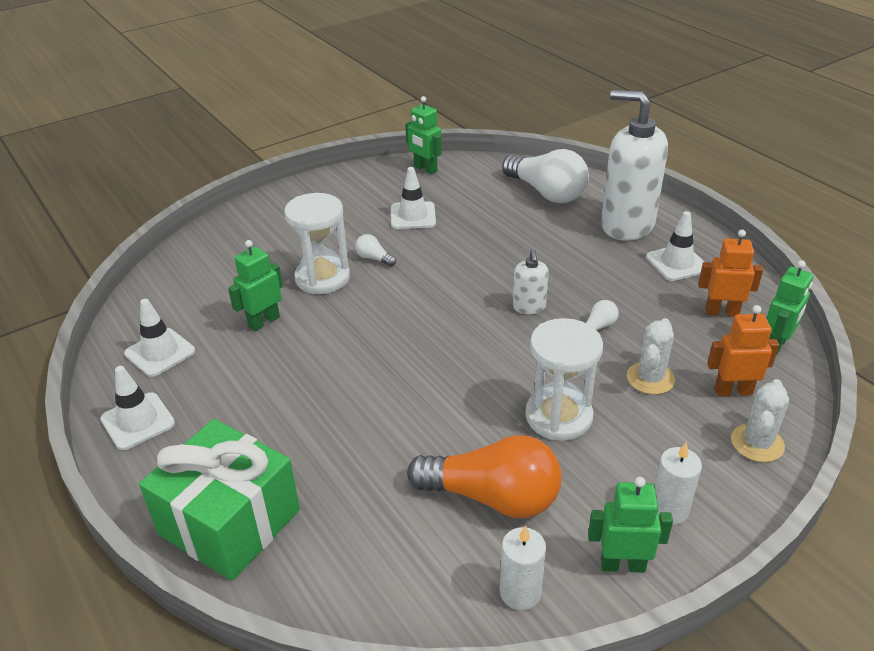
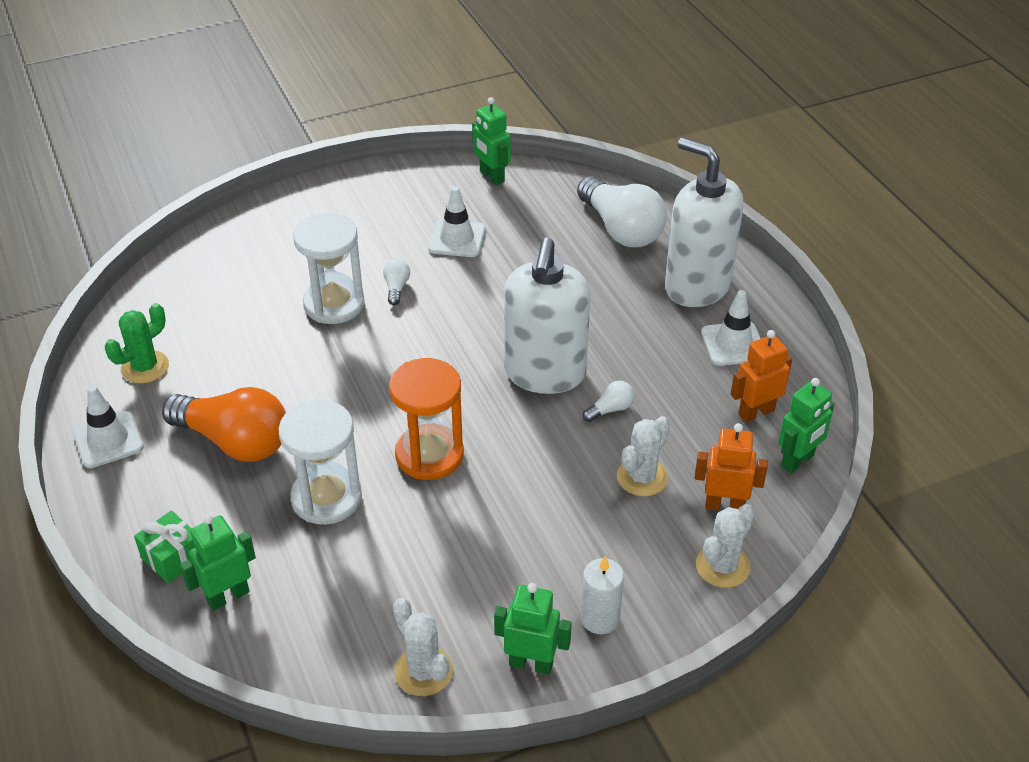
camera: 10 degrees right, 5 degrees up
(160, 352) = (145, 367): white traffic cone -> green cactus
(229, 522) = (173, 557): green gift -> green gift, size x0.47
(263, 321) = (258, 348): green robot -> green robot (228, 596)
(374, 258) = (396, 288): white light bulb -> white light bulb turned 45 degrees clockwise
(452, 388) = (429, 455): none -> orange hourglass
(492, 497) = (430, 576): orange light bulb -> orange light bulb (234, 442)
(520, 592) = (423, 671): white candle -> white cactus
(529, 307) = (545, 373): white soap dispenser -> white soap dispenser, size x2.20
(558, 416) = (528, 503): white hourglass -> white hourglass (326, 498)
(721, 312) = (756, 412): orange robot -> orange robot turned 45 degrees counterclockwise

